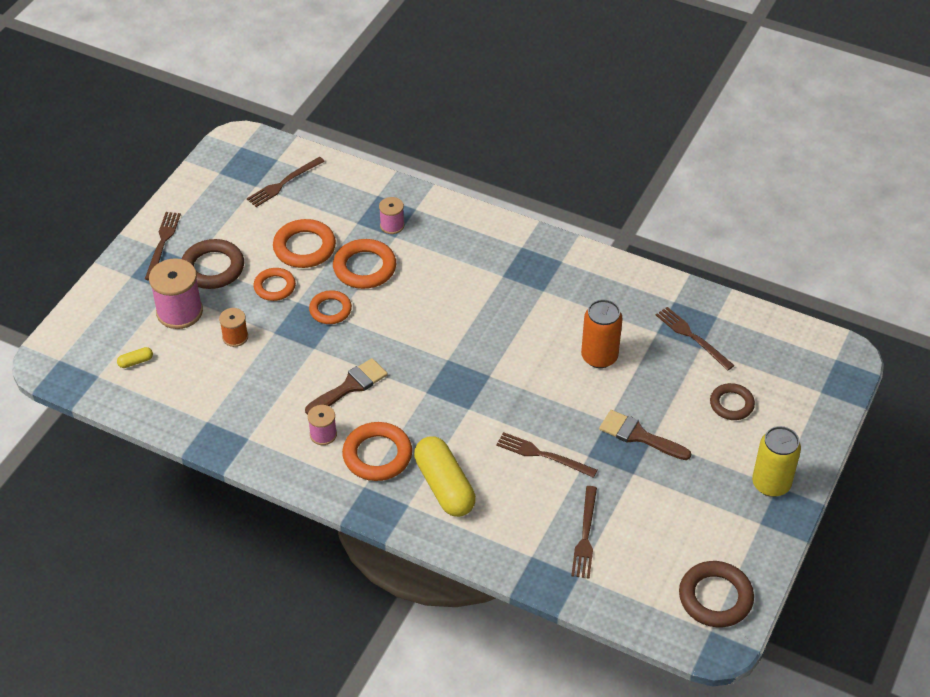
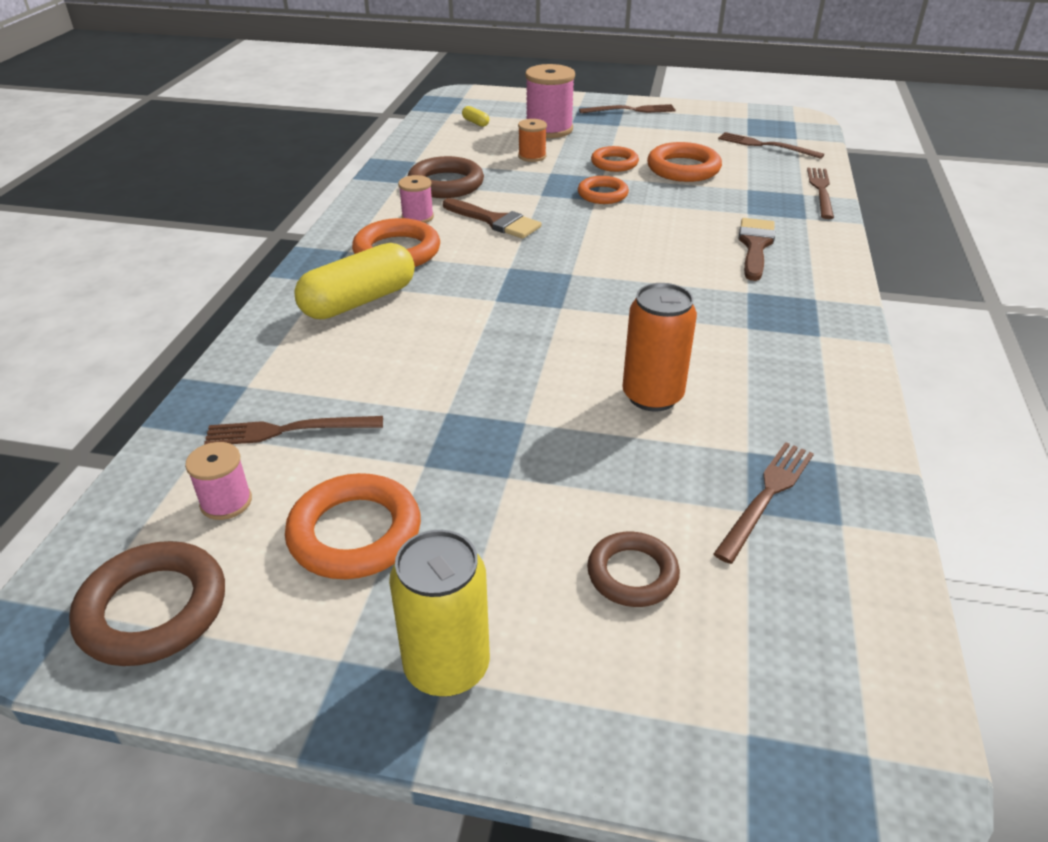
camera: 75 degrees right, 10 degrees down
(213, 268) = (617, 134): brown ring -> brown ring (446, 184)
(364, 268) = (681, 203): orange ring -> orange ring (355, 533)
(392, 225) = (763, 208): pink spool -> pink spool (226, 502)
(543, 455) = (434, 370): brown fork -> brown fork (821, 191)
(638, 436) = (506, 460): brown brush -> brown brush (755, 246)

